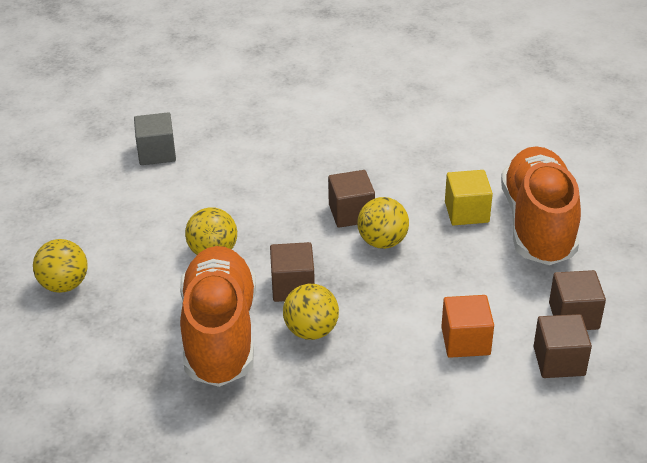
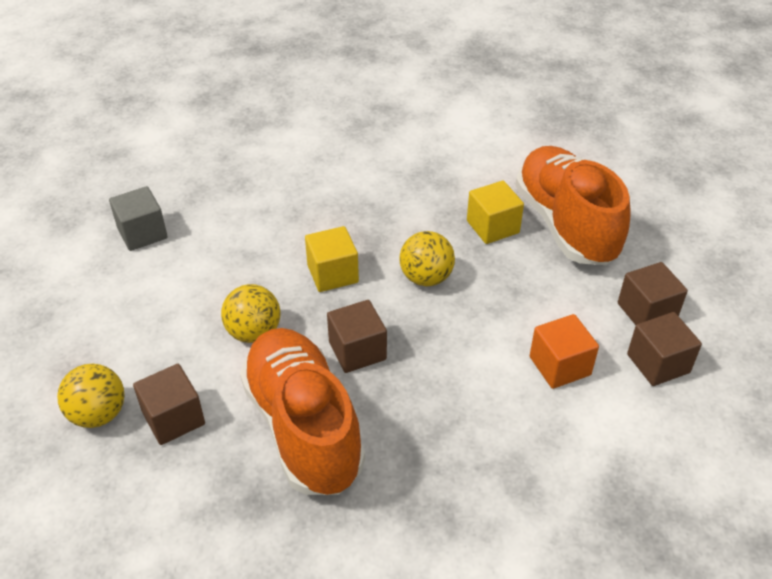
camera: 20 degrees left, 5 degrees up
(301, 220) = (332, 274): none -> yellow cube
(311, 331) = (399, 396): yellow ball -> none
(351, 213) = (380, 254): brown cube -> brown cube (173, 418)

